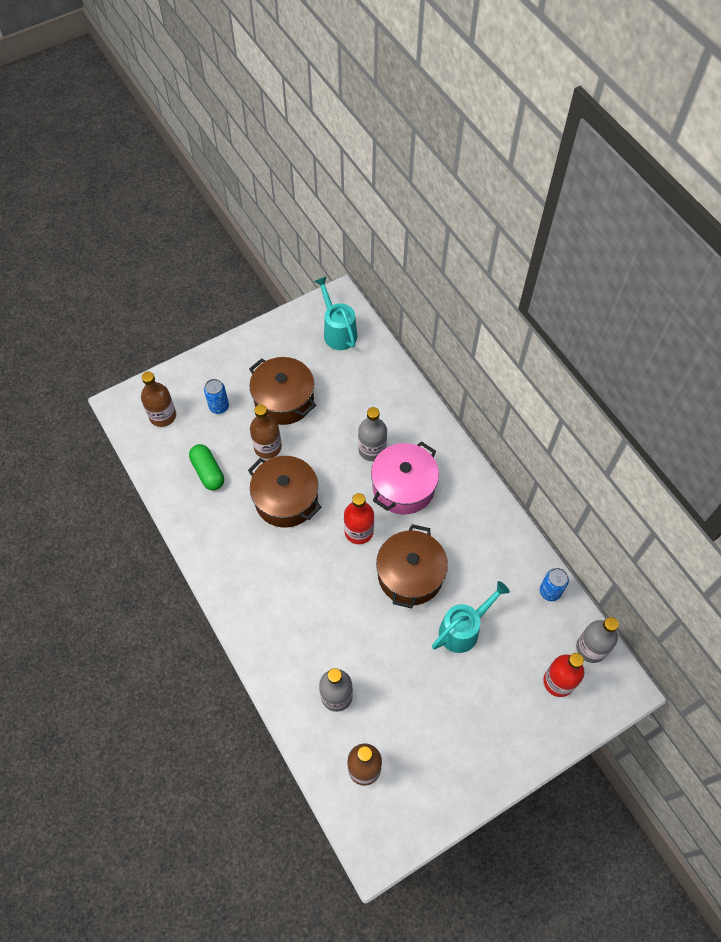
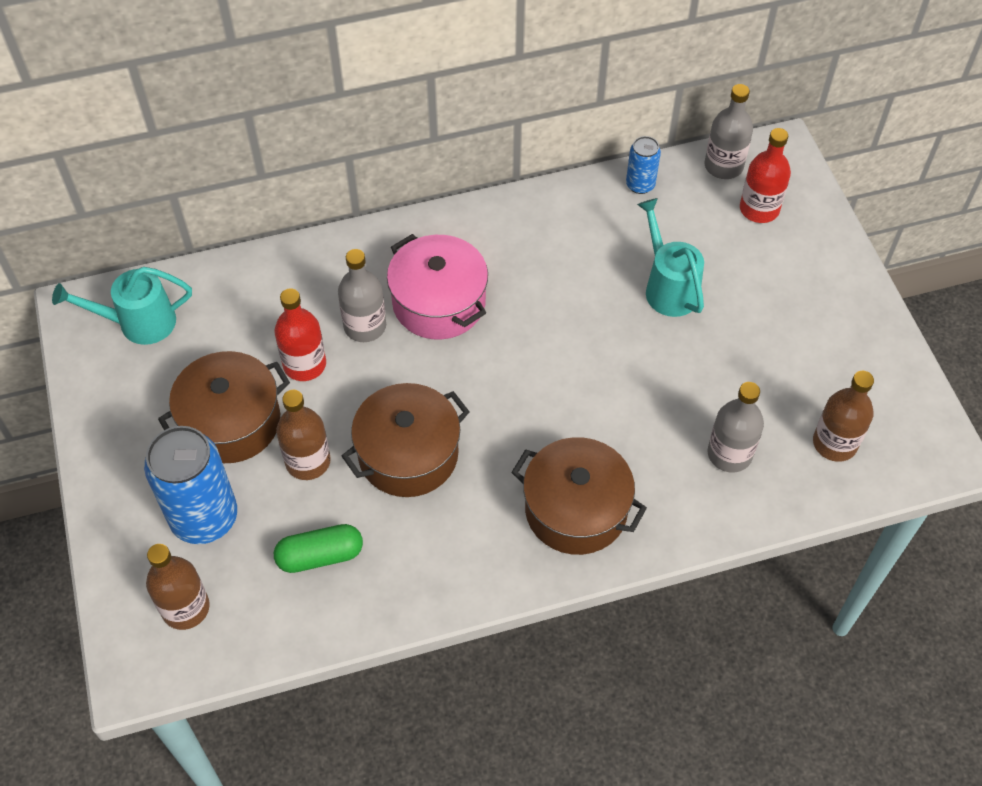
camera: 75 degrees left, 5 degrees down
(219, 407) = (204, 518): blue can -> blue can, size x1.98
(359, 531) = (491, 372): red bottle -> red bottle (304, 364)
(410, 575) = (575, 327): brown pot -> brown pot (576, 510)

